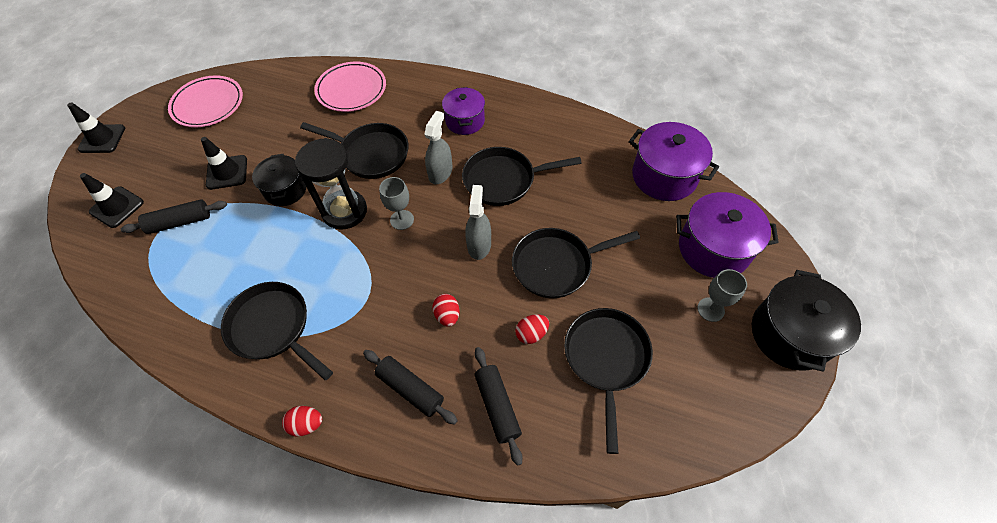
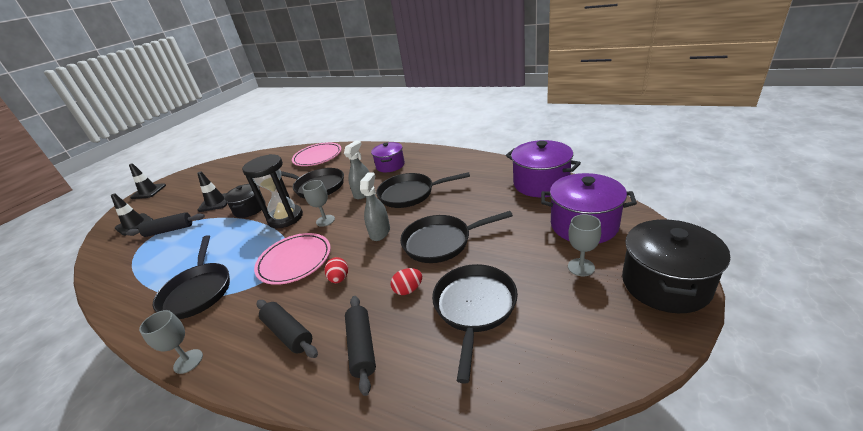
camera: 10 degrees right, 25 degrees down
(208, 104) = (223, 171): pink plate -> pink plate (295, 261)
(273, 328) = (198, 291): black pan -> black pan turned 150 degrees counterclockwise
(306, 424) = (188, 361): red egg -> grey goblet

